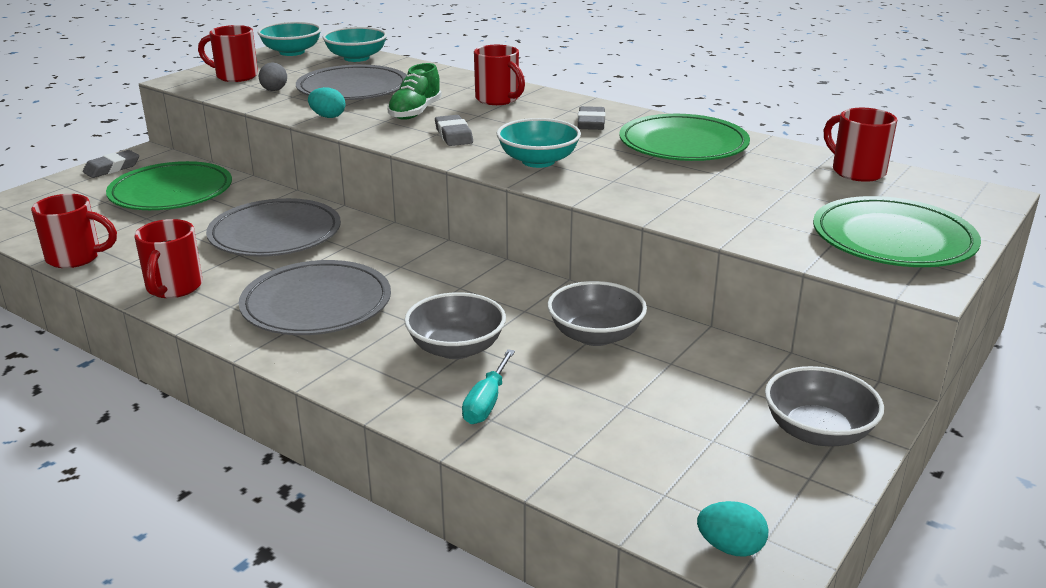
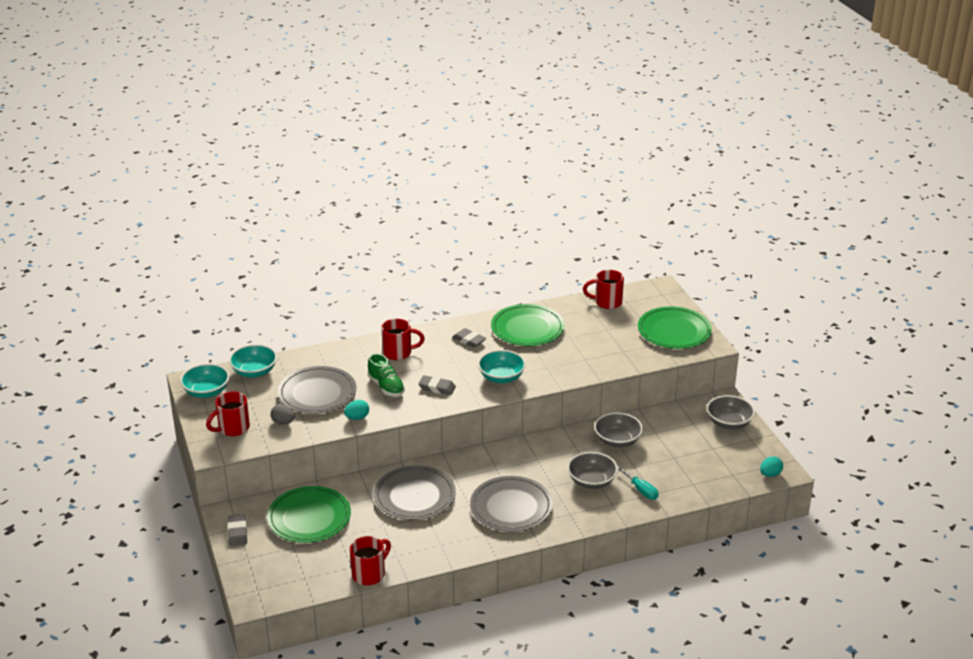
camera: 55 degrees left, 5 degrees up
(174, 288) = (445, 548): red mug -> none

